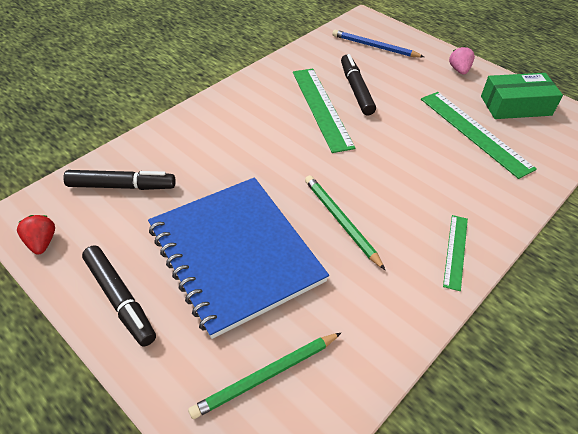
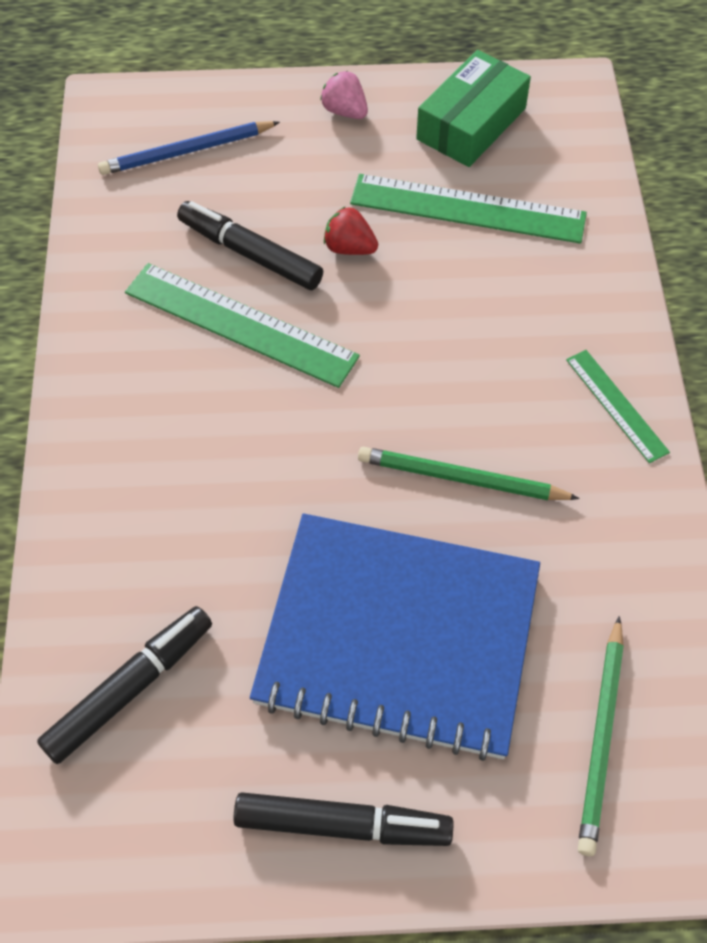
camera: 45 degrees left, 10 degrees up
(42, 242) = (139, 866): red strawberry -> red strawberry (349, 248)

